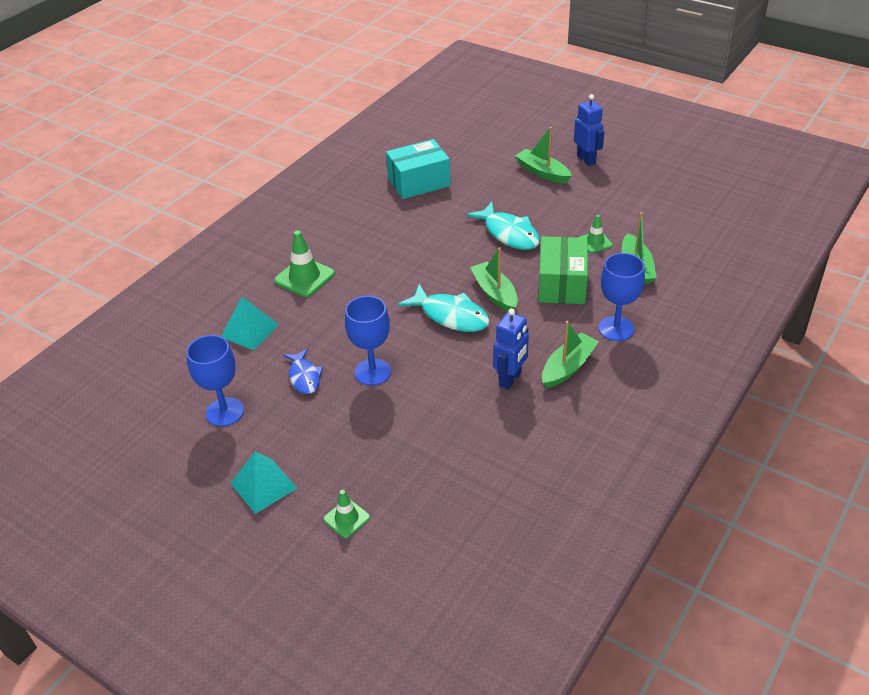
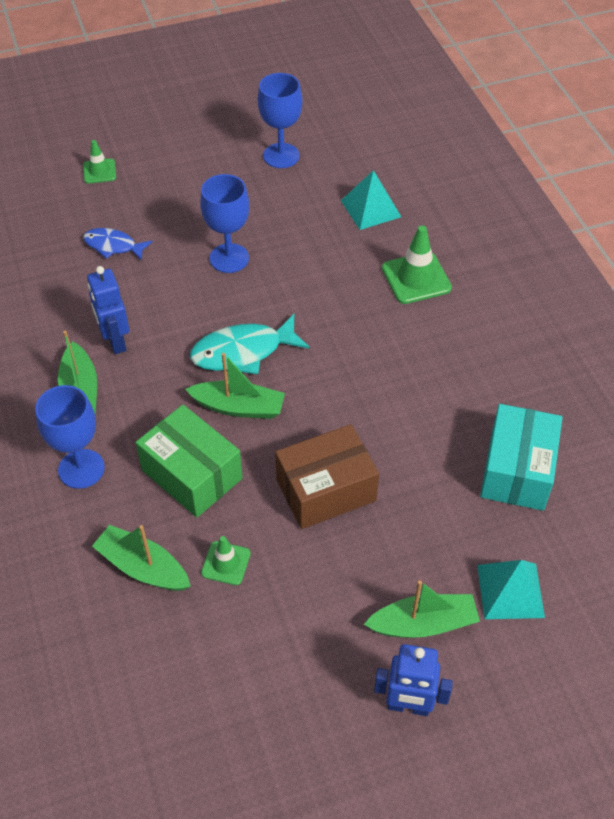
camera: 125 degrees right, 10 degrees up
(263, 486) = (180, 145): turquoise pyramid -> turquoise pyramid (510, 591)
(304, 377) = (271, 215): blue fish -> blue fish (113, 246)
(509, 233) = (326, 490): turquoise fish -> brown box

